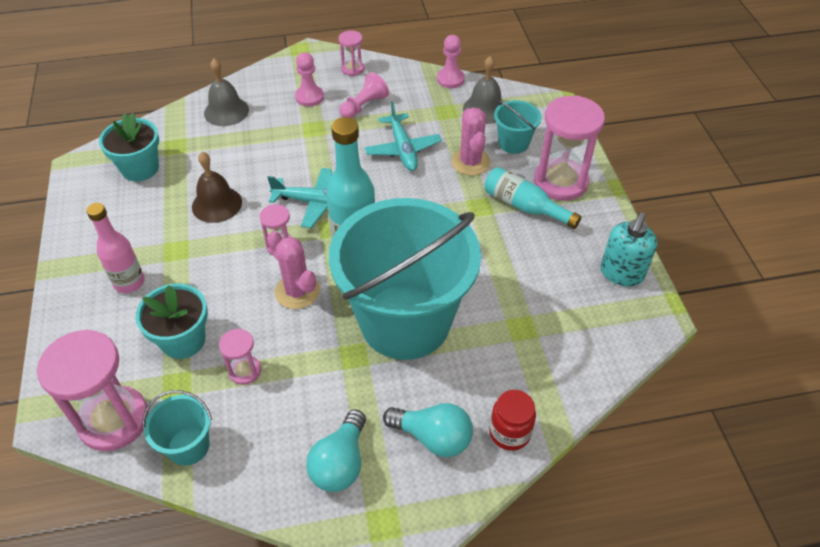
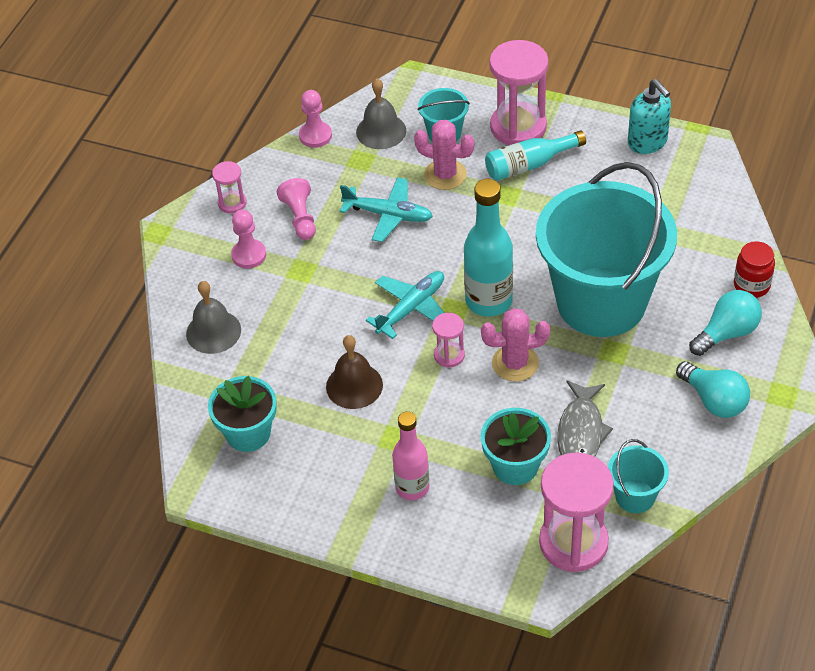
camera: 55 degrees left, 0 degrees up
(245, 371) = (581, 432): pink hourglass -> grey fish

